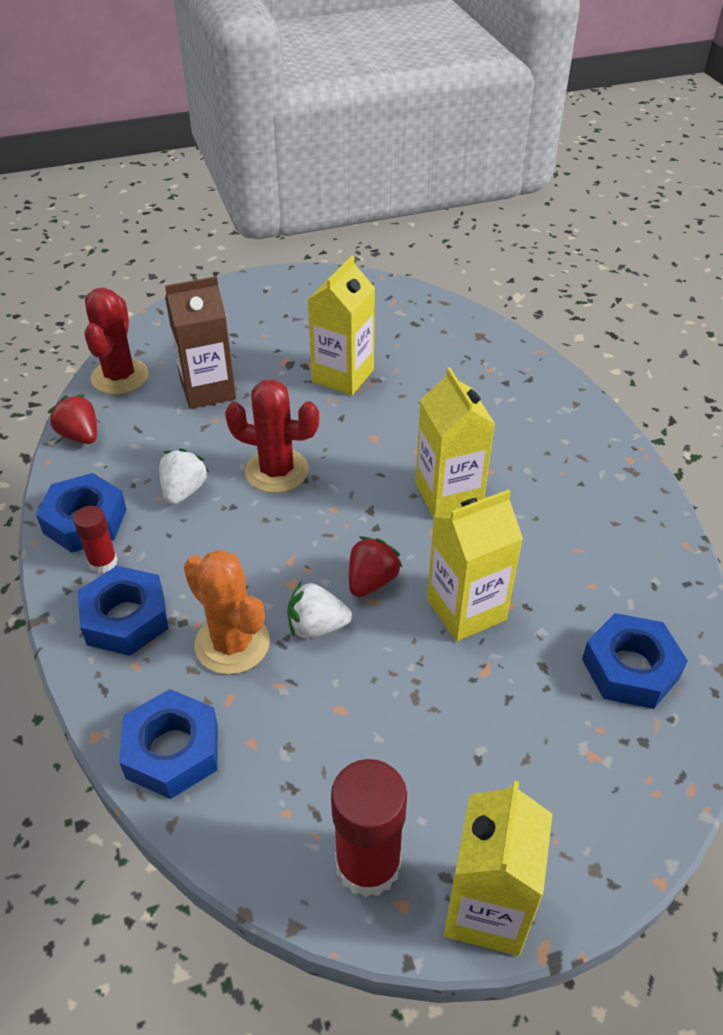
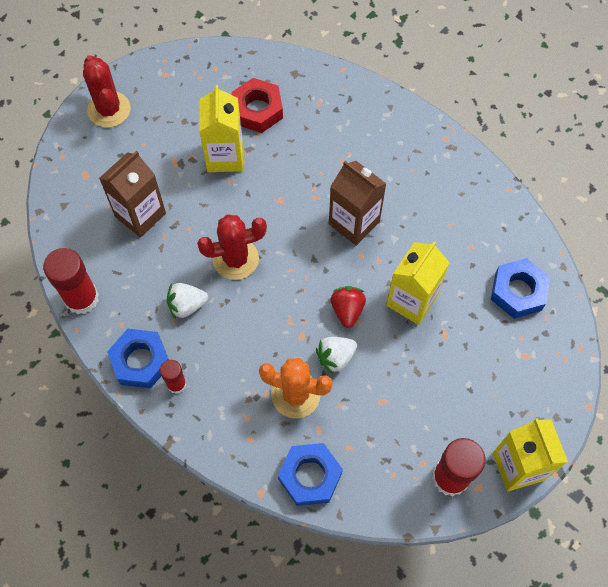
camera: 30 degrees left, 20 degrees up
(80, 436) = (81, 298): red strawberry -> red glue stick
(120, 377) = (68, 234): red cactus -> red cactus (109, 109)
(126, 618) = (221, 413): blue nut -> none
(184, 491) = (187, 305): white strawberry -> white strawberry turned 90 degrees counterclockwise
(412, 351) = (257, 110): none -> red nut
(448, 495) = (354, 222): yellow carton -> brown carton

